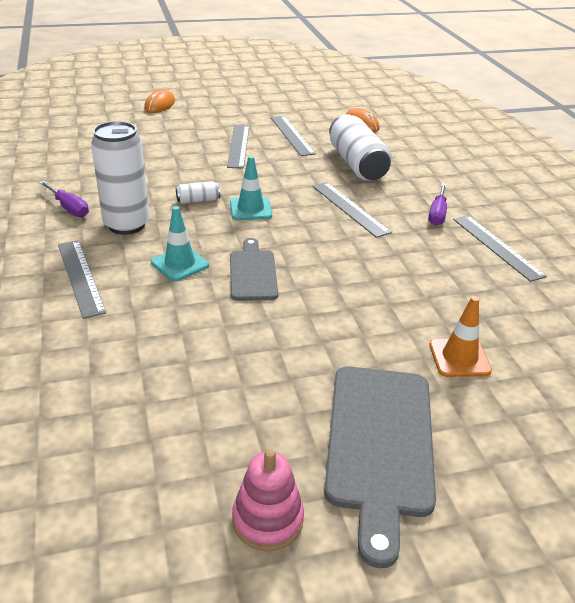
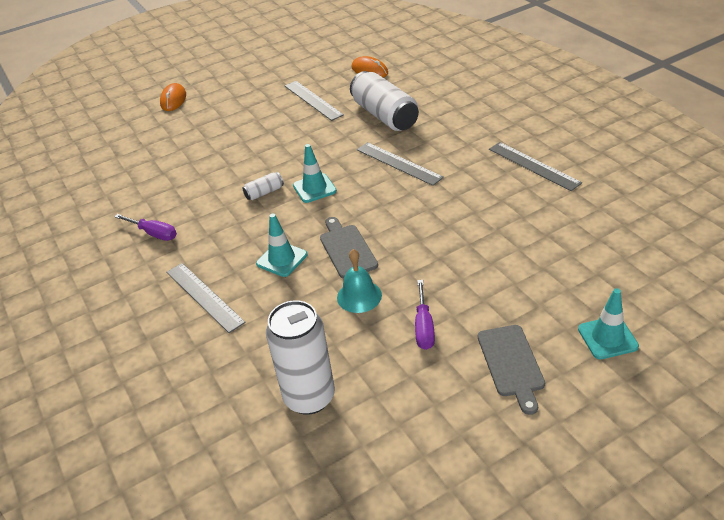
camera: 10 degrees left, 5 degrees up
(126, 225) = (215, 235): white can -> white can (309, 397)
(239, 146) = (271, 125): grey ruler -> none
(240, 321) = (359, 296): none -> turquoise bell
(267, 520) = (456, 445): pink stacking toy -> none
(380, 445) = (511, 364): grey cutting board -> grey cutting board, size x0.59
(437, 214) = (473, 147): purple screwdriver -> purple screwdriver (424, 327)
(459, 358) = (541, 275): orange traffic cone -> none
(513, 451) = (607, 338): none -> turquoise traffic cone

